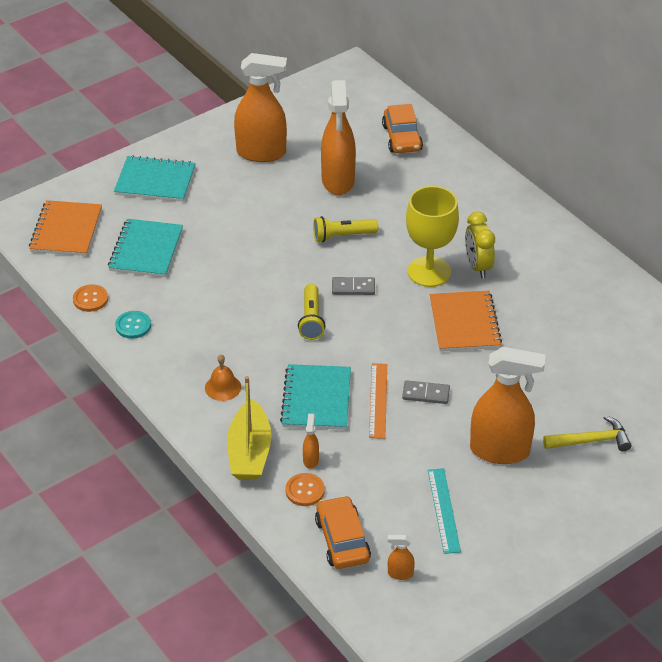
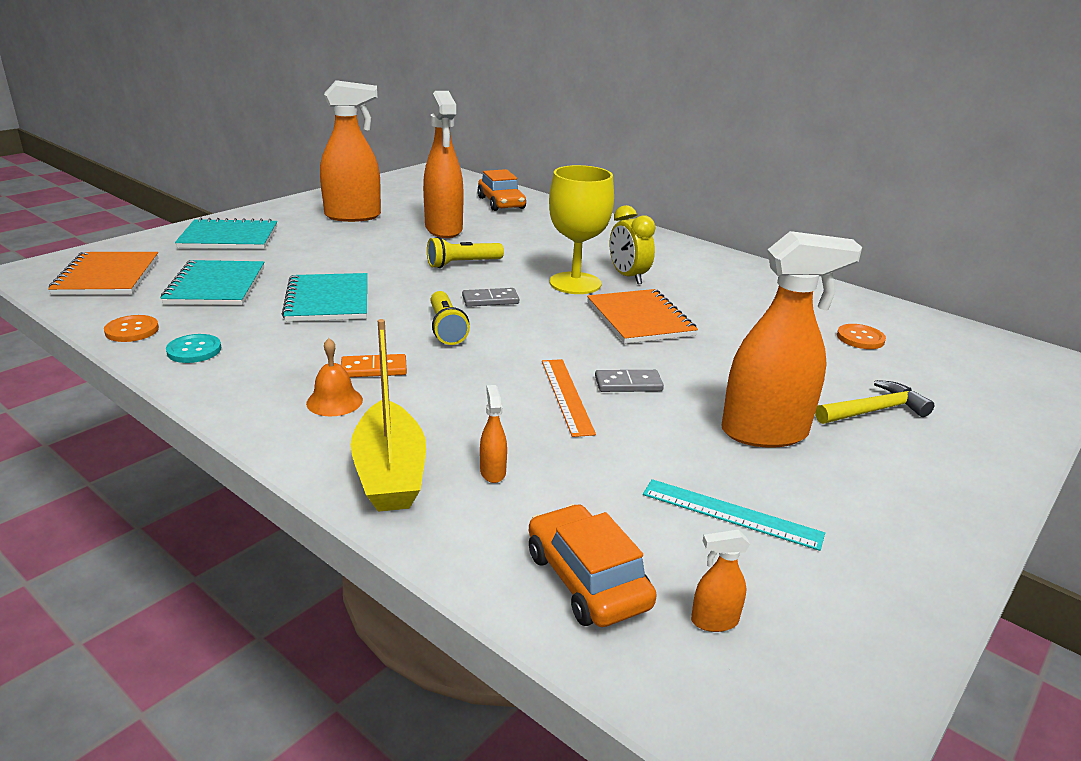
camera: 15 degrees left, 15 degrees down
(252, 358) = (374, 369): none -> orange domino
(305, 490) = (496, 514): orange button -> orange button (860, 338)
(316, 399) = (478, 402): turquoise notebook -> turquoise notebook (328, 300)
(444, 510) = (731, 514): turquoise ruler -> turquoise ruler turned 45 degrees counterclockwise

